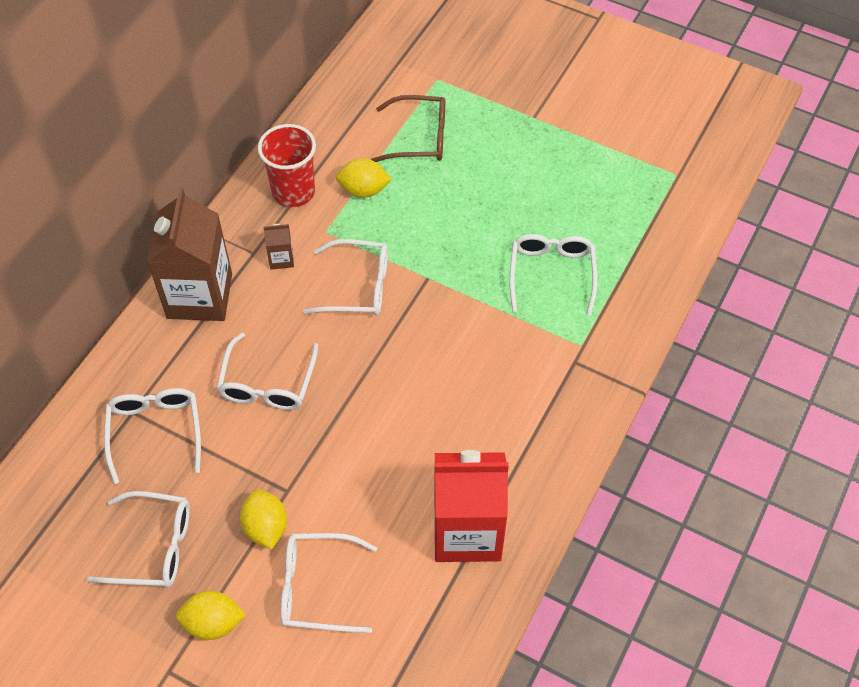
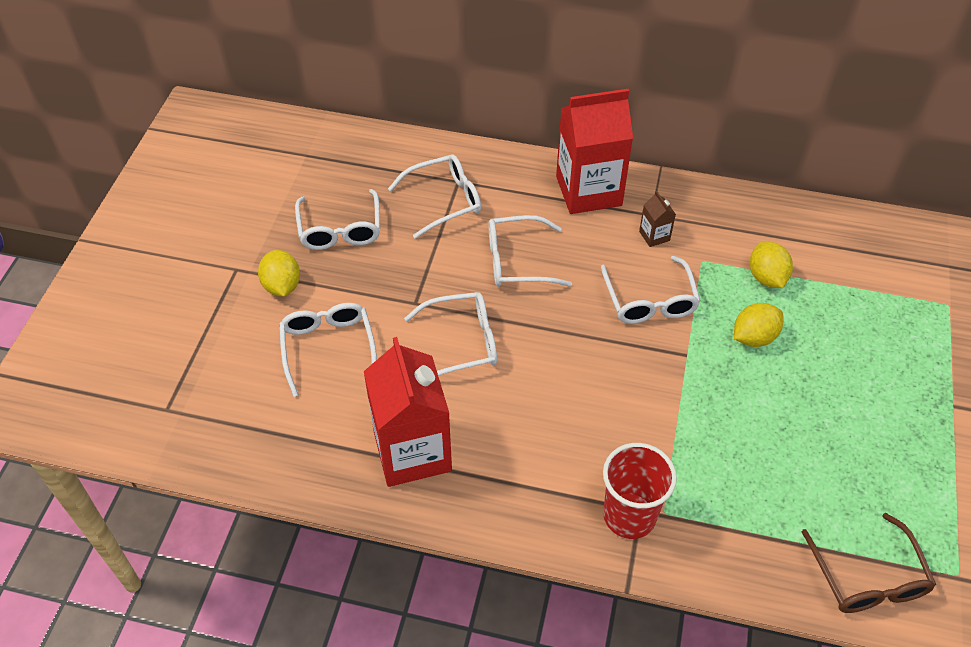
camera: 75 degrees right, 5 degrees down
(199, 296) = (588, 191): brown carton -> red carton
(266, 527) = (376, 297): yellow lemon -> yellow lemon (754, 337)
(293, 192) = (735, 225): red cup -> red cup (629, 515)
(418, 138) = (859, 306): brown glasses -> brown glasses (867, 576)
(551, 275) = (743, 466): white glasses -> white glasses (461, 342)

